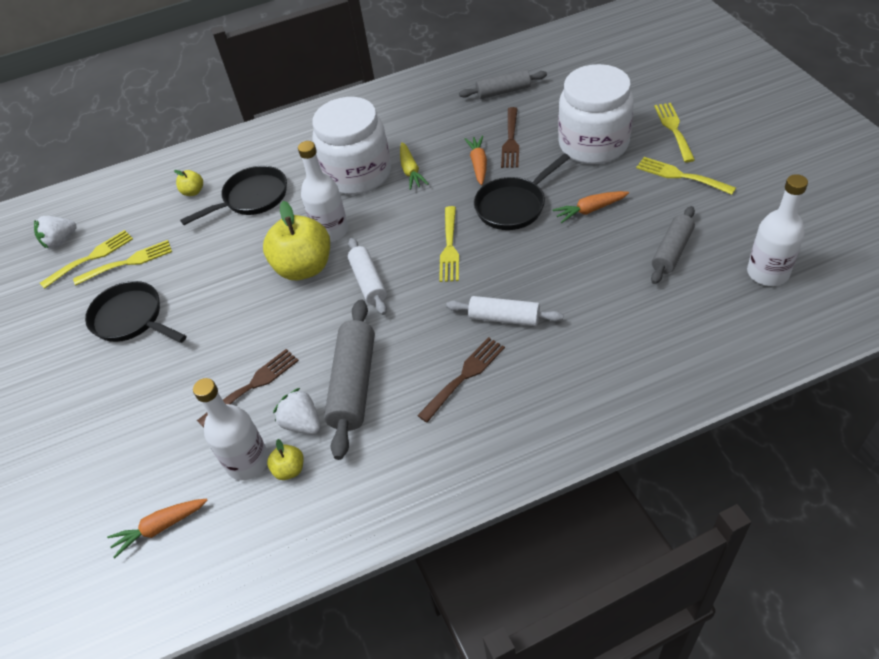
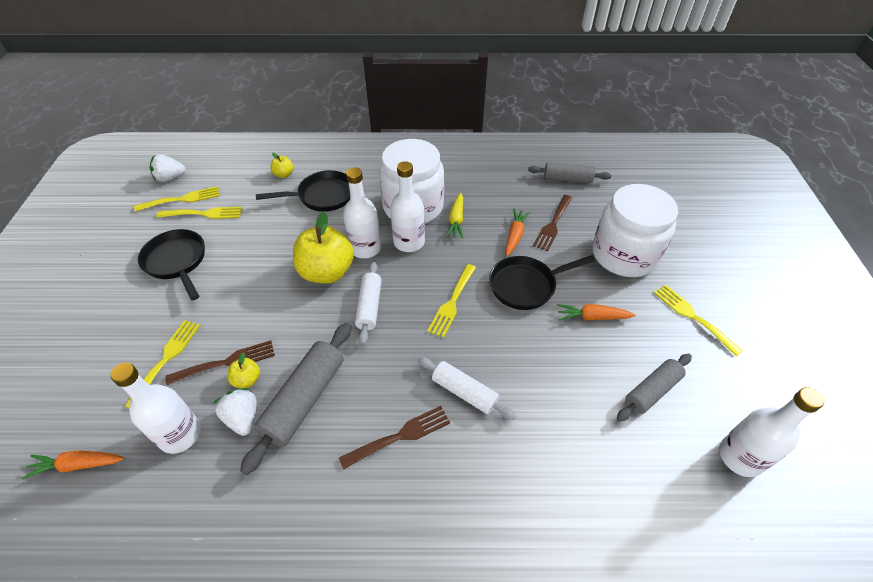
camera: 15 degrees right, 0 degrees up
(289, 469) = (207, 459): yellow apple -> yellow apple (247, 380)
(373, 209) = (409, 242): none -> white bottle
(673, 129) = (705, 268): yellow fork -> yellow fork (166, 359)

